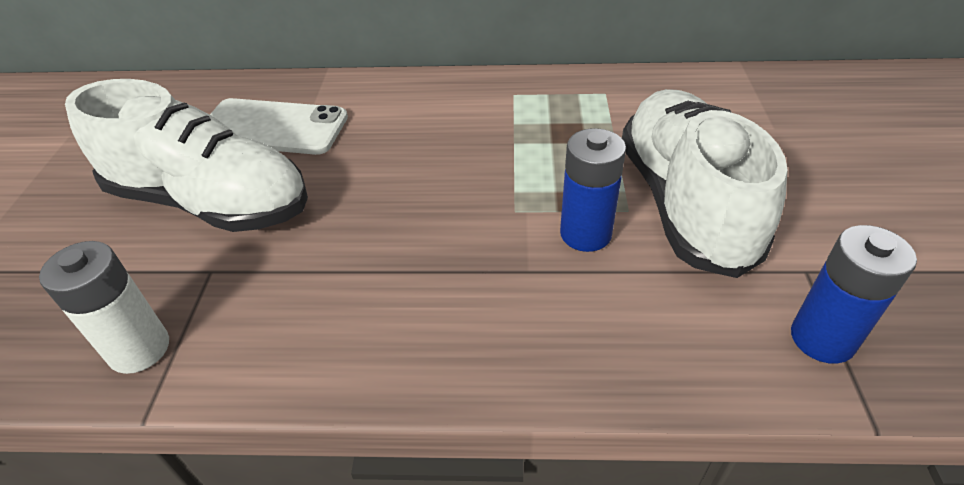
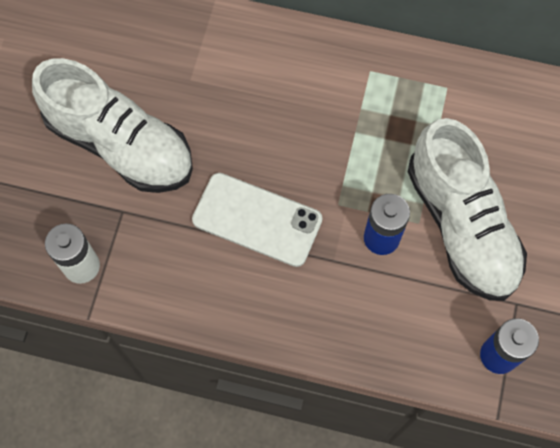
camera: 10 degrees right, 25 degrees up
(273, 127) = (167, 68): white phone -> white phone (257, 220)
(684, 202) = (461, 225): white shoe -> white shoe turned 150 degrees clockwise

